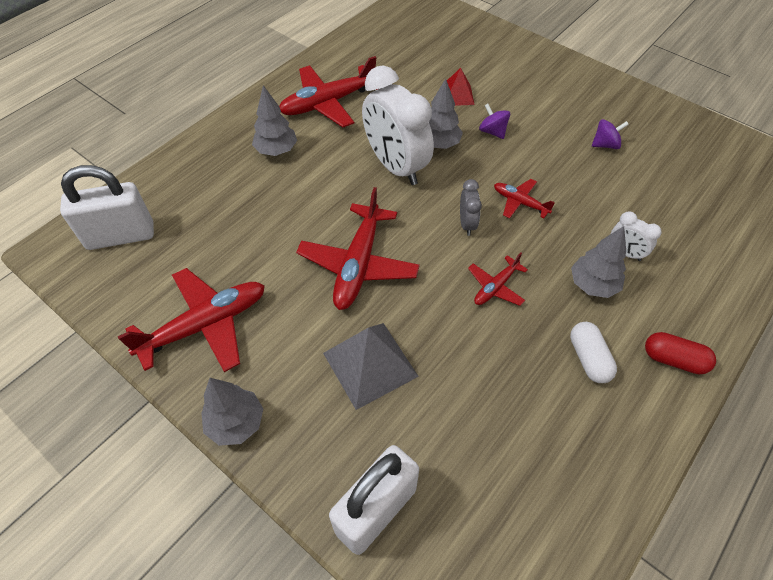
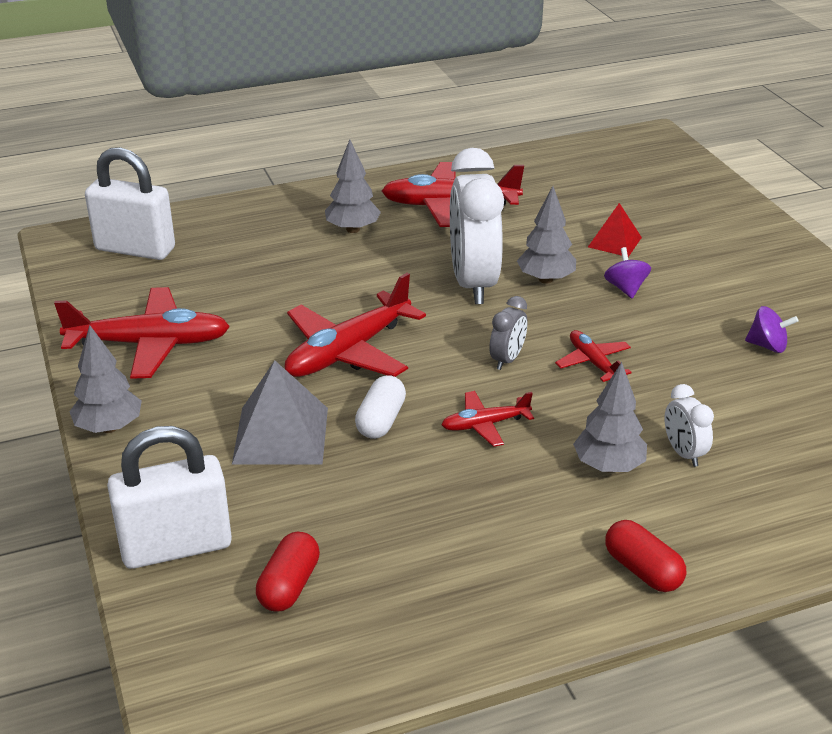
camera: 30 degrees right, 20 degrees down
(480, 499) = (289, 585): none -> red capsule
(588, 358) = (533, 526): white capsule -> white capsule (381, 420)

